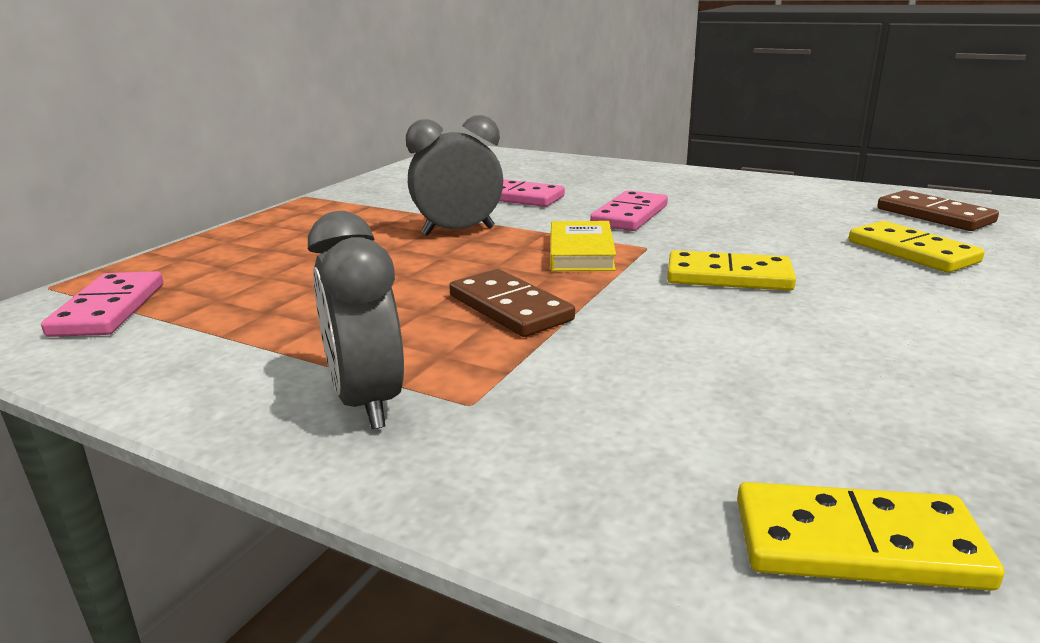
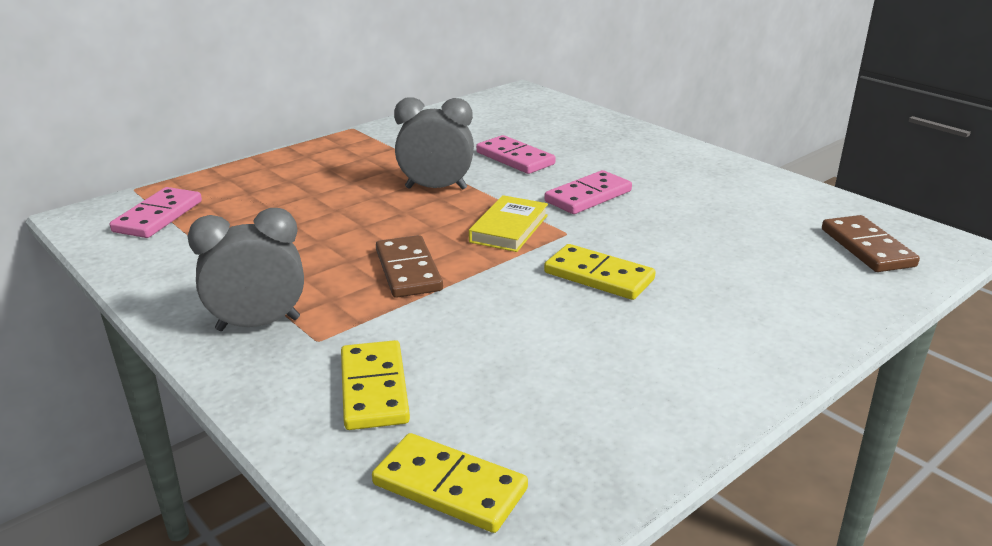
camera: 20 degrees right, 5 degrees up
(366, 402) = (258, 324): grey clock -> grey clock turned 75 degrees clockwise
(912, 252) = (788, 283): yellow domino -> yellow domino (374, 389)

